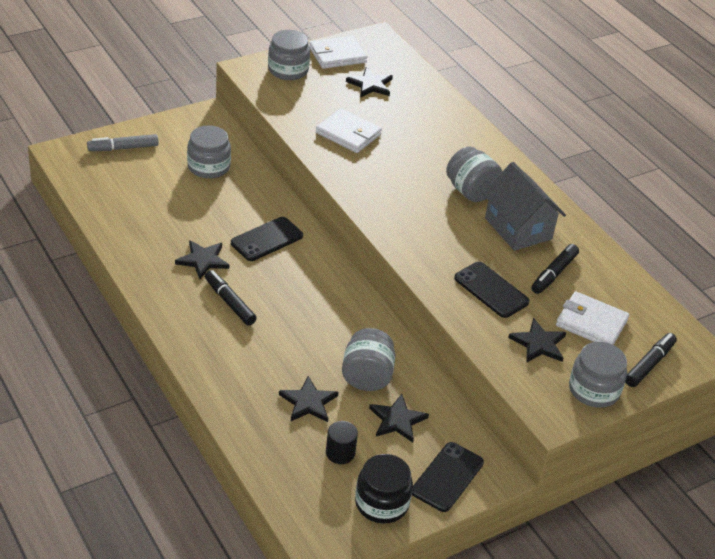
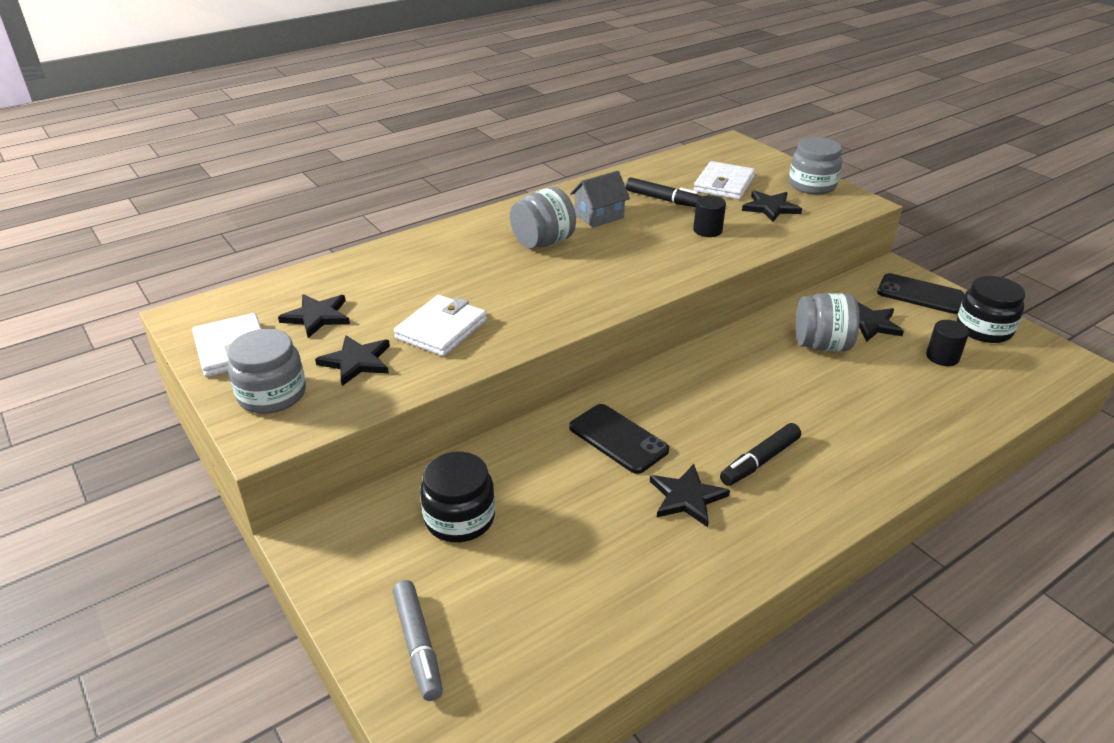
camera: 90 degrees left, 5 degrees down
(208, 167) = (459, 518): grey jar -> black jar
(308, 402) = (888, 382): black star -> black star (356, 362)
(491, 290) = (707, 230): black phone -> black cylinder
(518, 228) = (599, 216): grey house -> grey house, size x0.64
(649, 364) = (761, 162): black marker -> none

